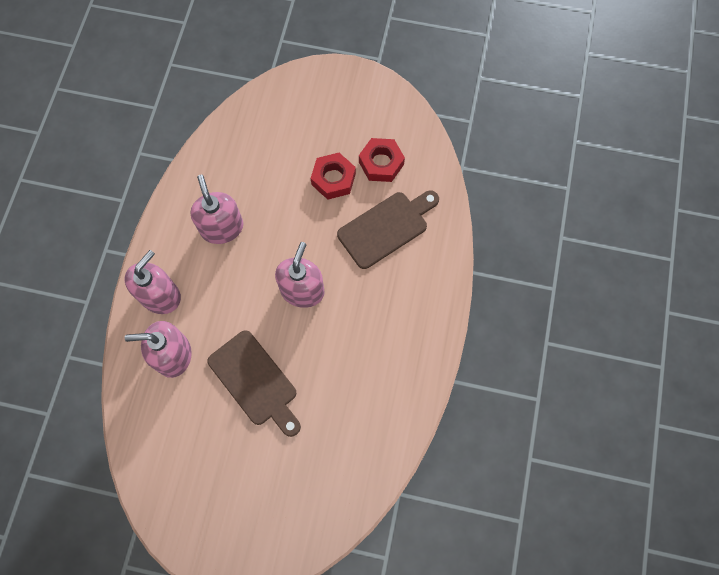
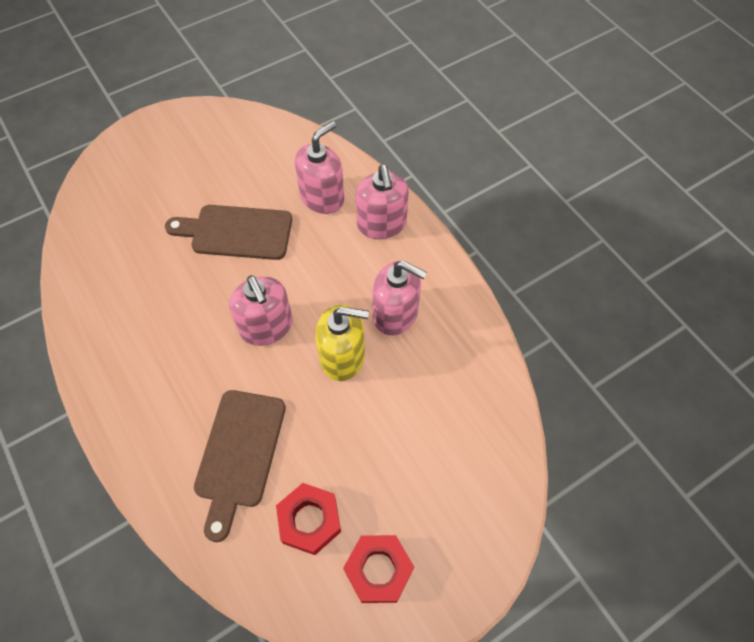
camera: 135 degrees right, 10 degrees down
(279, 230) = (342, 357): none -> yellow soap dispenser
(333, 179) = (342, 454): red nut -> red nut (378, 570)

